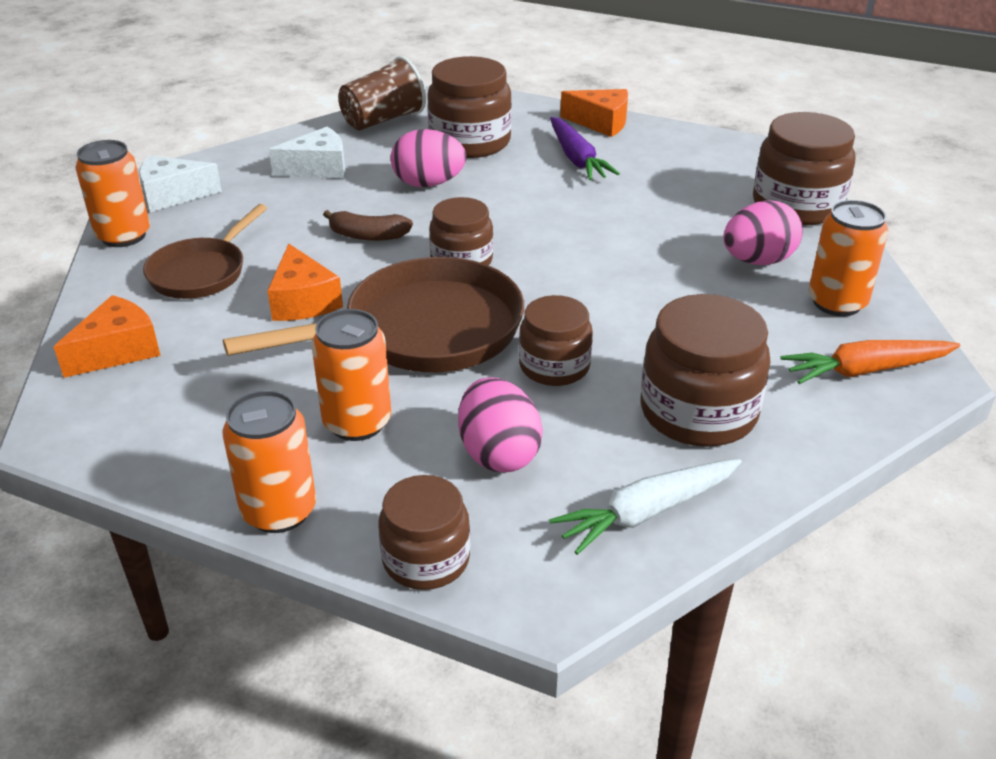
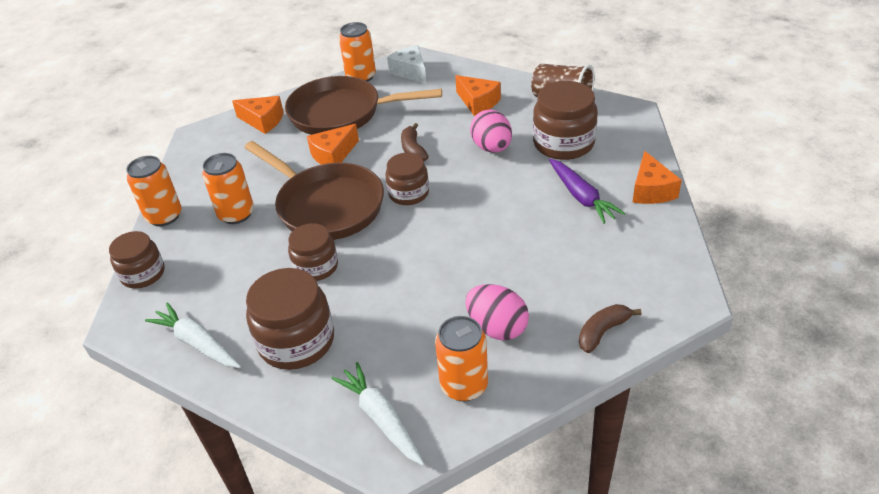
camera: 70 degrees right, 5 degrees up
(201, 272) = (341, 113): brown pan -> brown pan, size x1.68
(318, 168) = (478, 102): white cheese -> orange cheese
(498, 454) = (228, 271): pink egg -> none
(576, 158) = (581, 196): purple carrot -> purple carrot turned 75 degrees counterclockwise
(797, 205) = (602, 332): brown jar -> brown banana
(867, 370) = (381, 419): orange carrot -> white carrot

